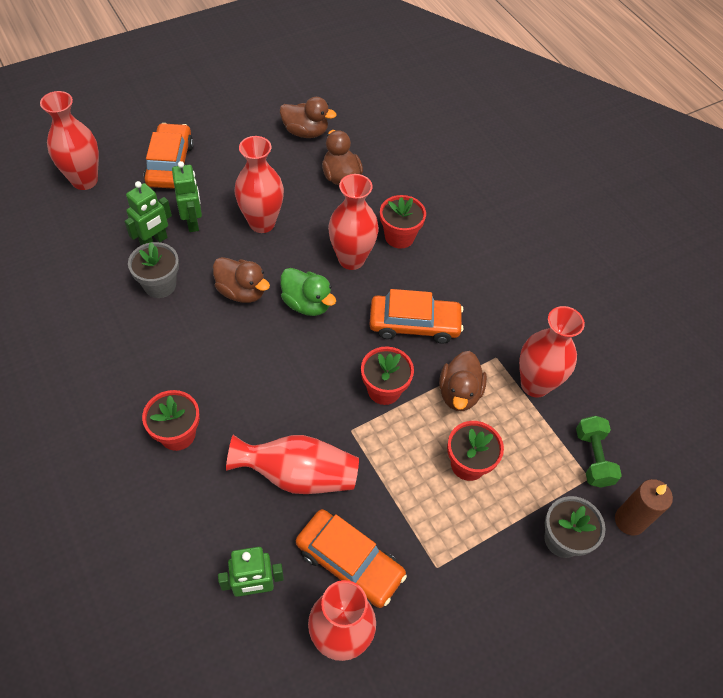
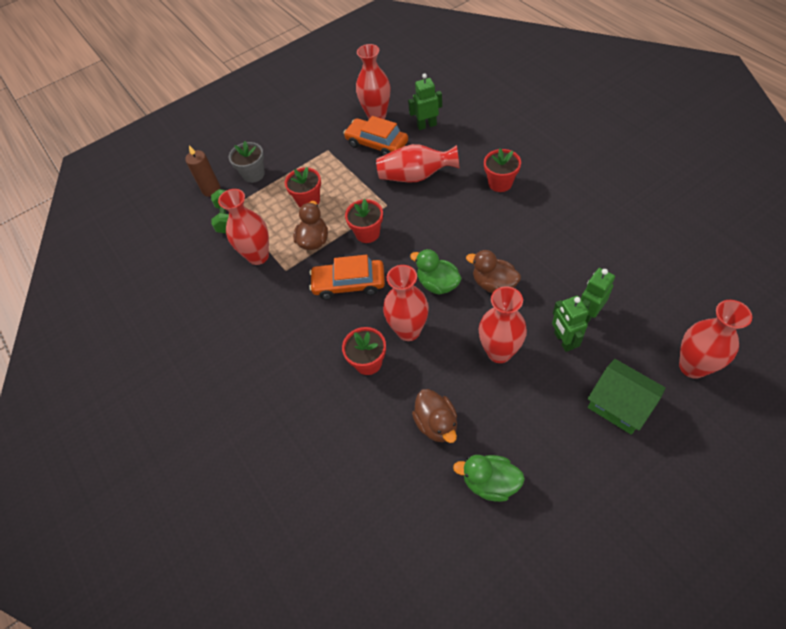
camera: 175 degrees left, 0 degrees up
(160, 285) = (562, 277): grey flower pot -> none
(170, 164) = (619, 404): orange car -> green house
(305, 132) = (490, 482): brown duck -> green duck

